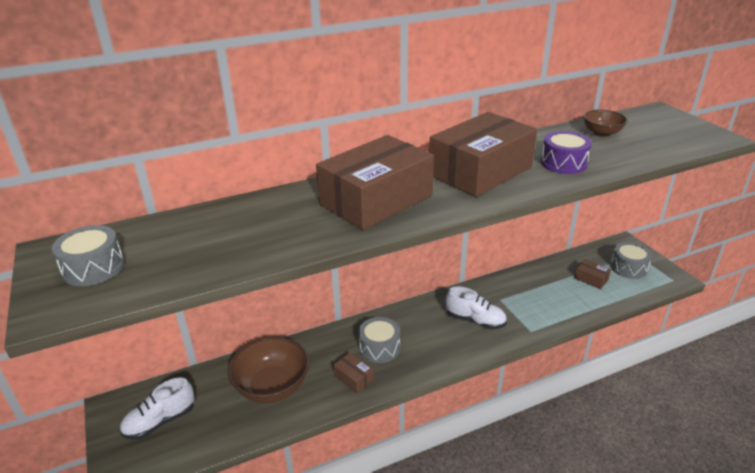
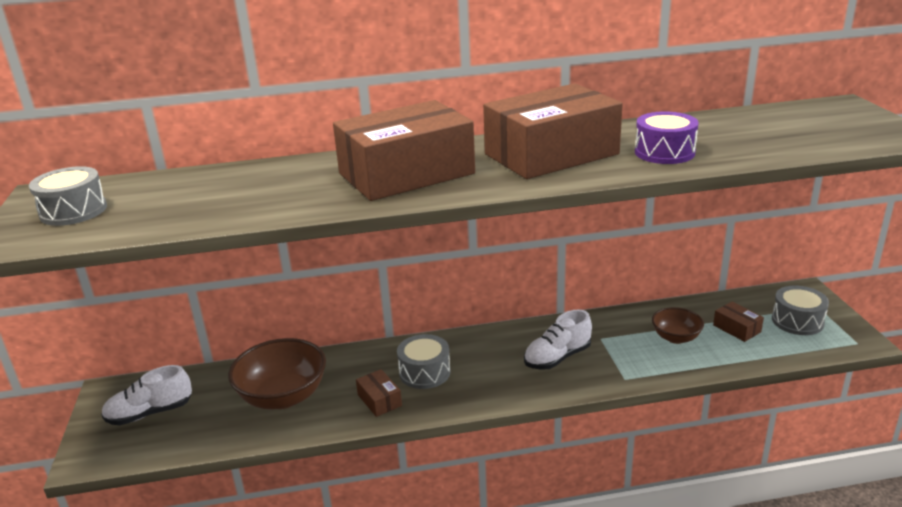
camera: 15 degrees right, 5 degrees down
(475, 320) = (557, 358): white shoe -> white shoe turned 105 degrees clockwise
(602, 133) = (741, 124): brown bowl -> brown bowl (676, 337)

